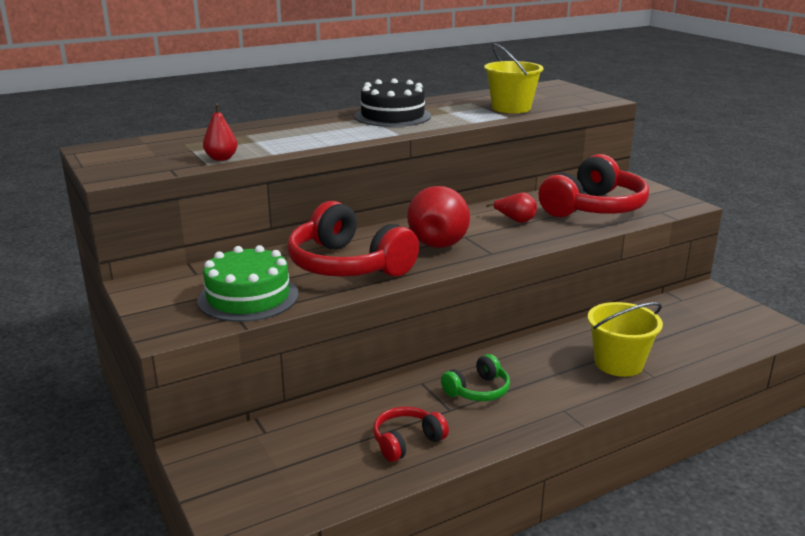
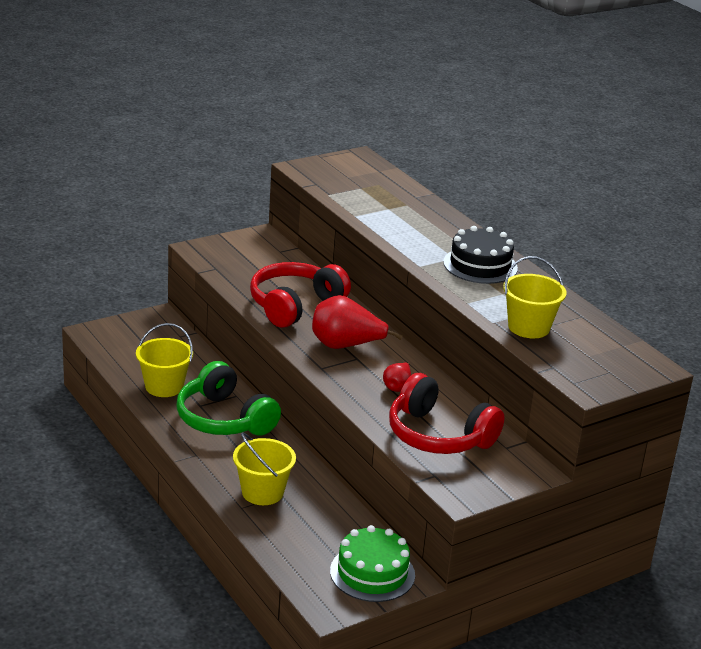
camera: 85 degrees right, 5 degrees up
(221, 158) = (341, 198): red pear -> none
(248, 297) = (242, 271): green cake -> green cake (372, 573)
(406, 441) = (164, 386): red headphones -> yellow bucket
(478, 390) = (224, 419): green headphones -> green headphones, size x1.98

